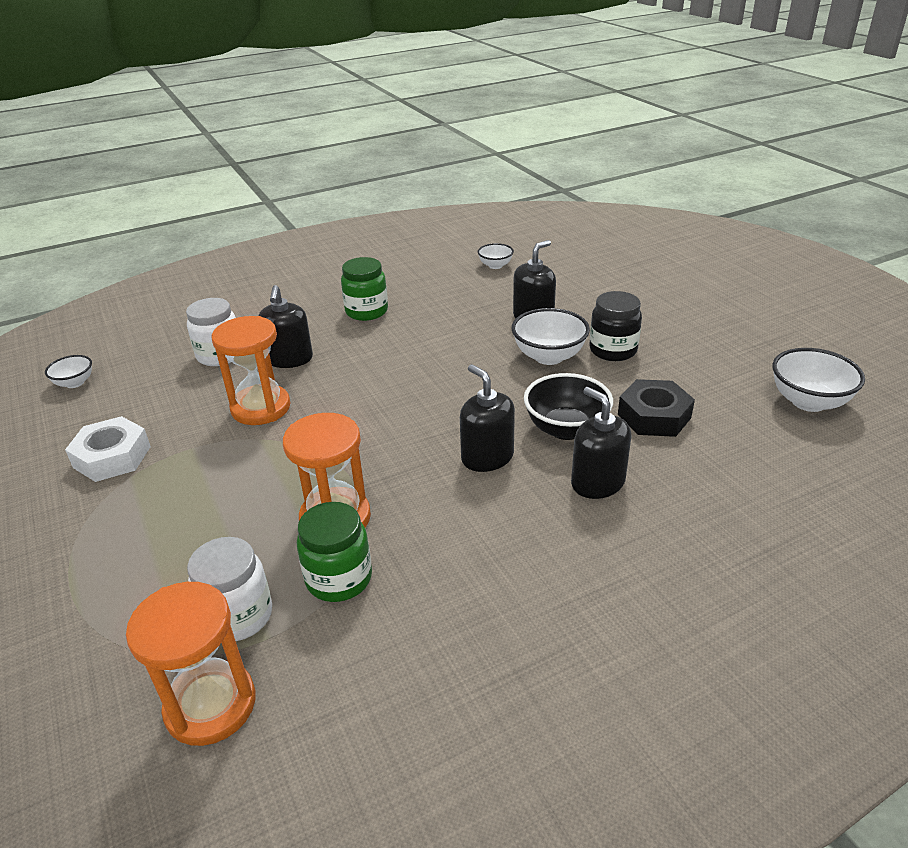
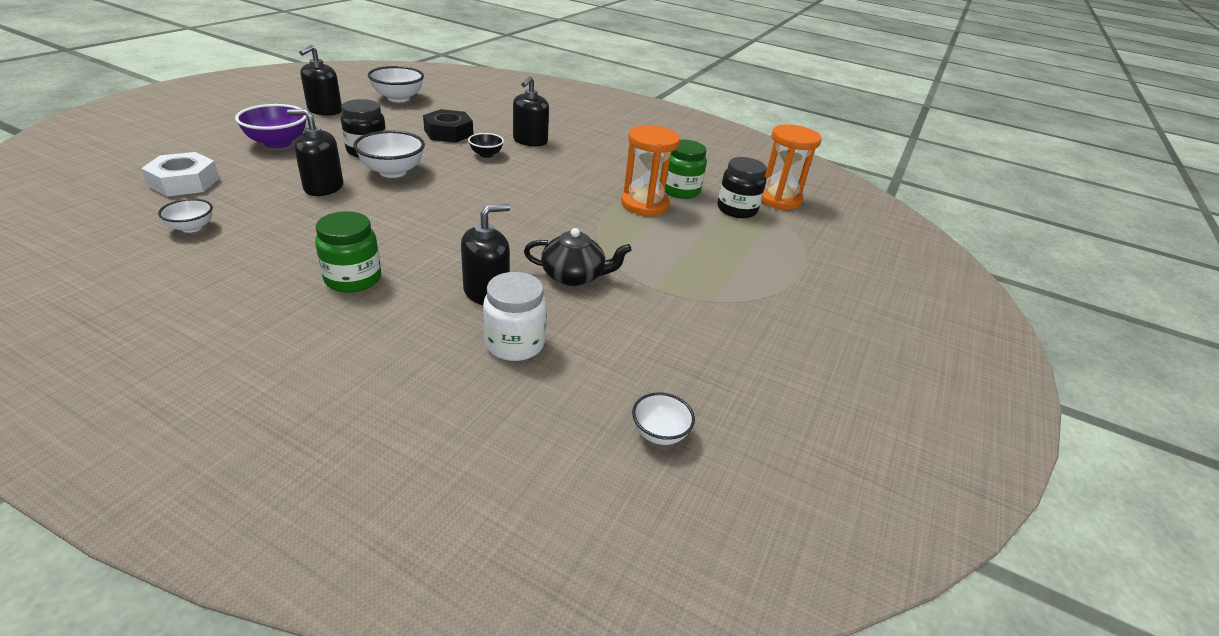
camera: 130 degrees left, 0 degrees up
(112, 457) = (709, 324): white nut -> white nut (184, 182)
(238, 616) = (737, 209): white jar -> black jar
(261, 408) = (574, 276): orange hourglass -> black teapot
(487, 457) = (539, 172): black soap dispenser -> black soap dispenser (325, 111)
(566, 429) = (486, 154): black bowl -> black bowl, size x0.57
(655, 306) = (278, 143): none -> purple bowl

